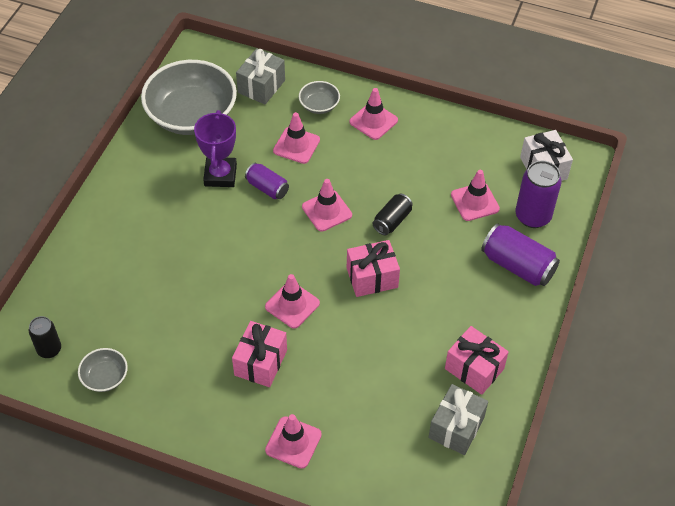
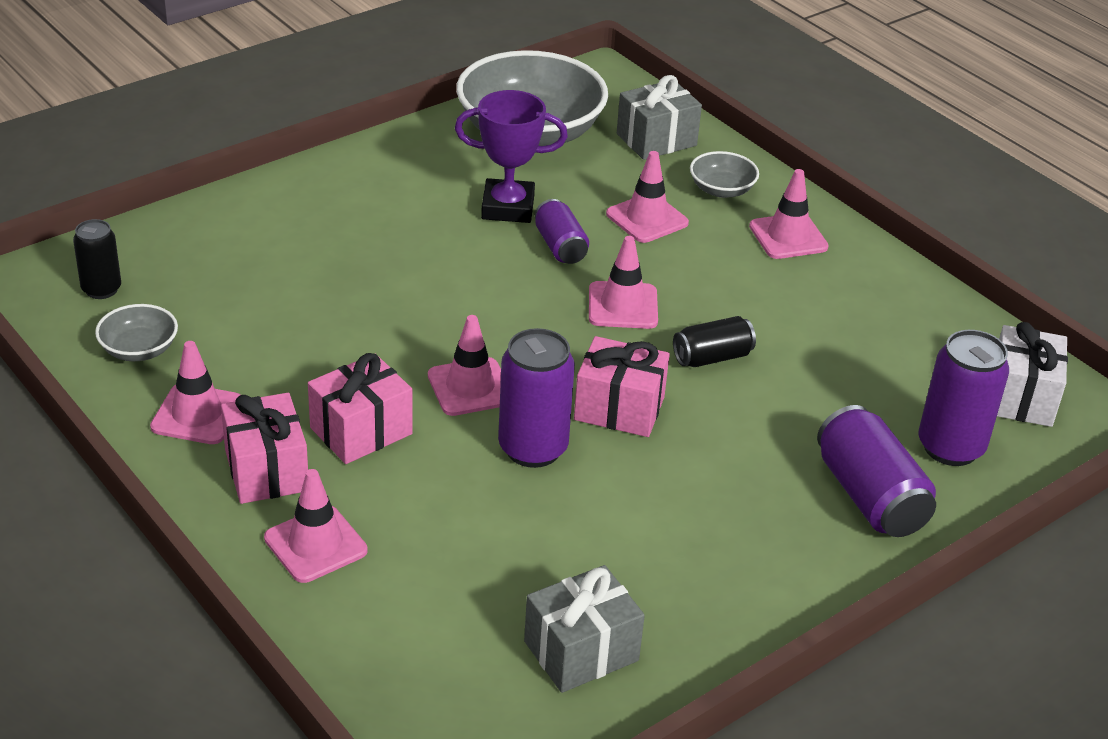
camera: 30 degrees right, 15 degrees down
(220, 175) = (508, 207): purple trophy -> purple trophy turned 60 degrees clockwise
(350, 325) = (533, 448): none -> purple can
(474, 369) = (679, 591): pink gift -> pink gift (266, 470)
(475, 202) = (866, 390): pink traffic cone -> pink traffic cone (197, 414)

